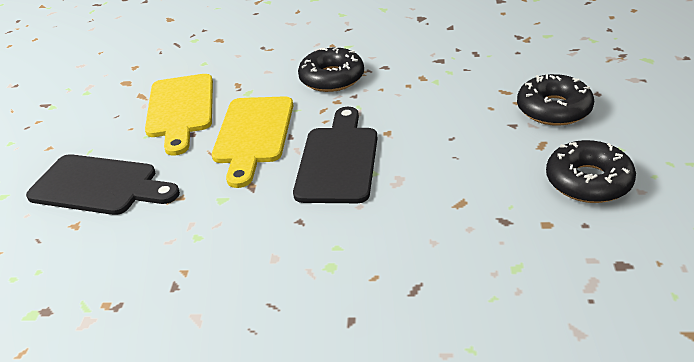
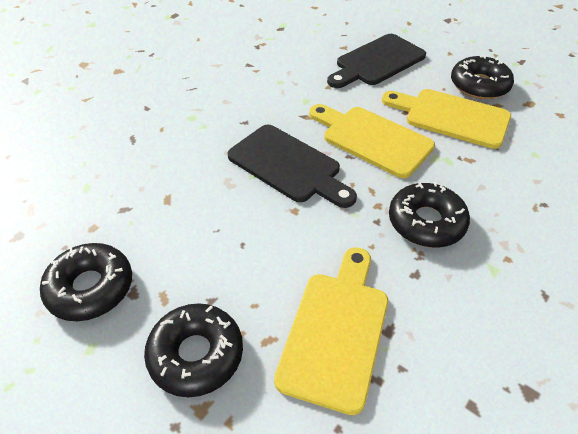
camera: 120 degrees right, 10 degrees up
(110, 112) = (479, 85): none -> black donut
(465, 74) = (336, 331): none -> yellow cutting board

